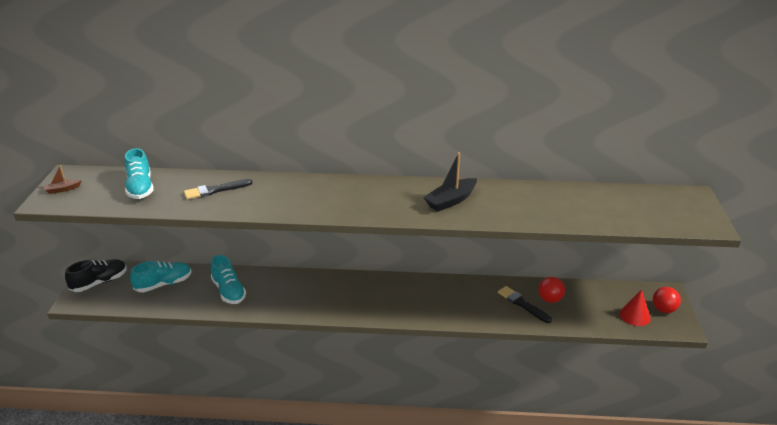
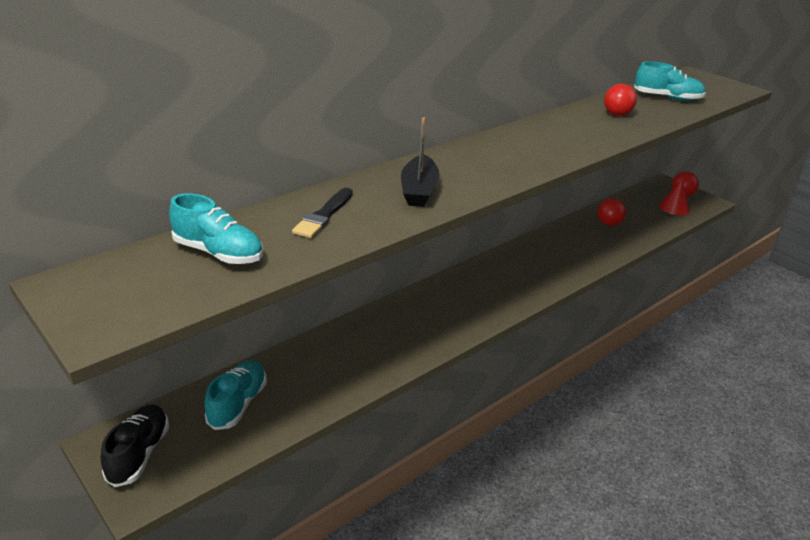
camera: 45 degrees left, 0 degrees up
(62, 189) = (95, 305): brown boat -> none
(229, 291) = (332, 366): turquoise shoe -> turquoise shoe (667, 98)
(451, 201) = (562, 135): black boat -> black boat (419, 190)
(523, 304) = (598, 237): black brush -> none
(531, 202) = (617, 114): none -> red ball

